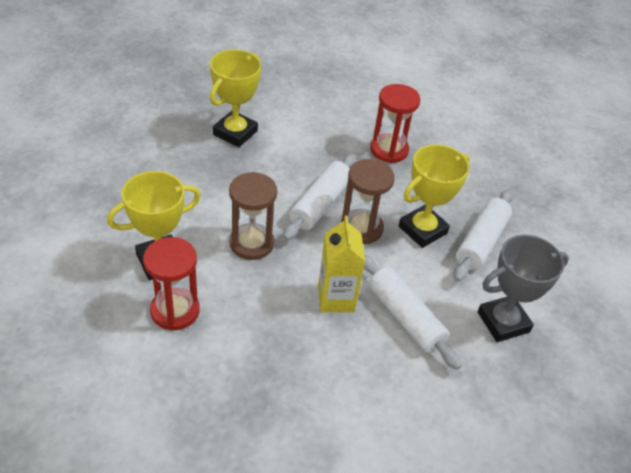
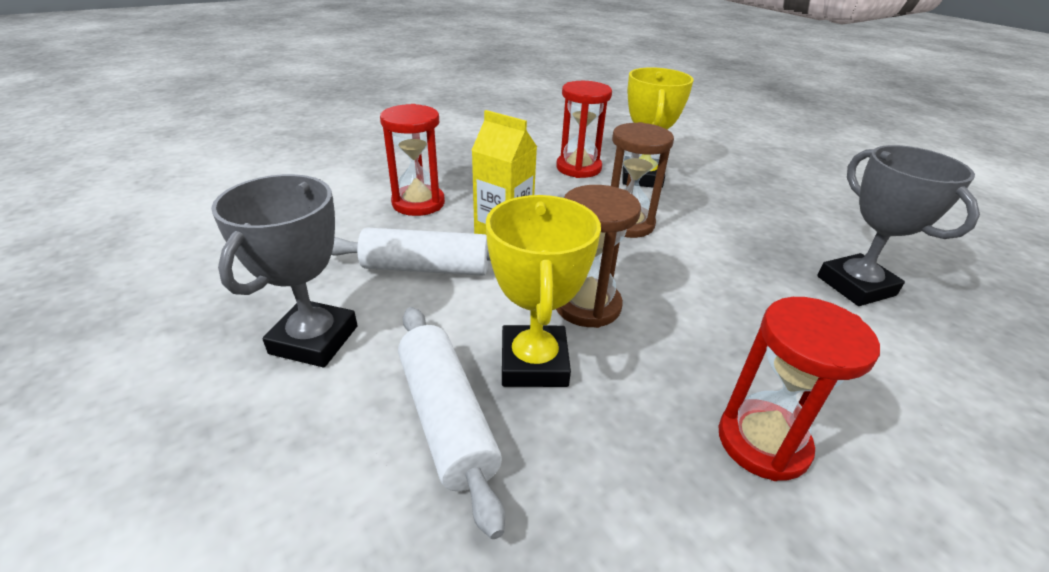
camera: 130 degrees right, 10 degrees down
(235, 132) = (855, 286): yellow trophy -> grey trophy
(320, 204) = (659, 293): white rolling pin -> none
(339, 382) = (418, 203): none -> red hourglass

